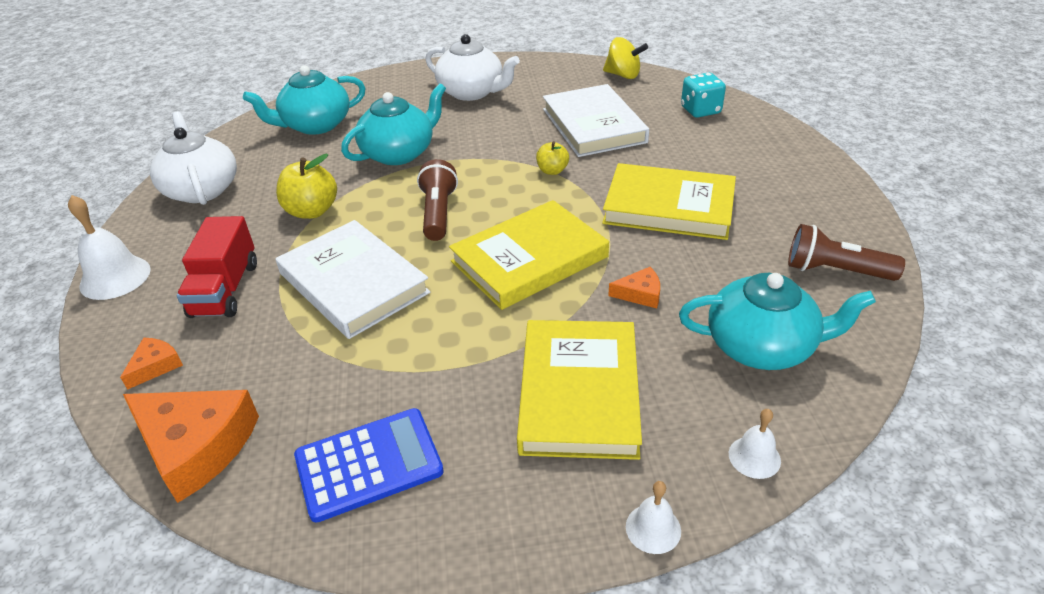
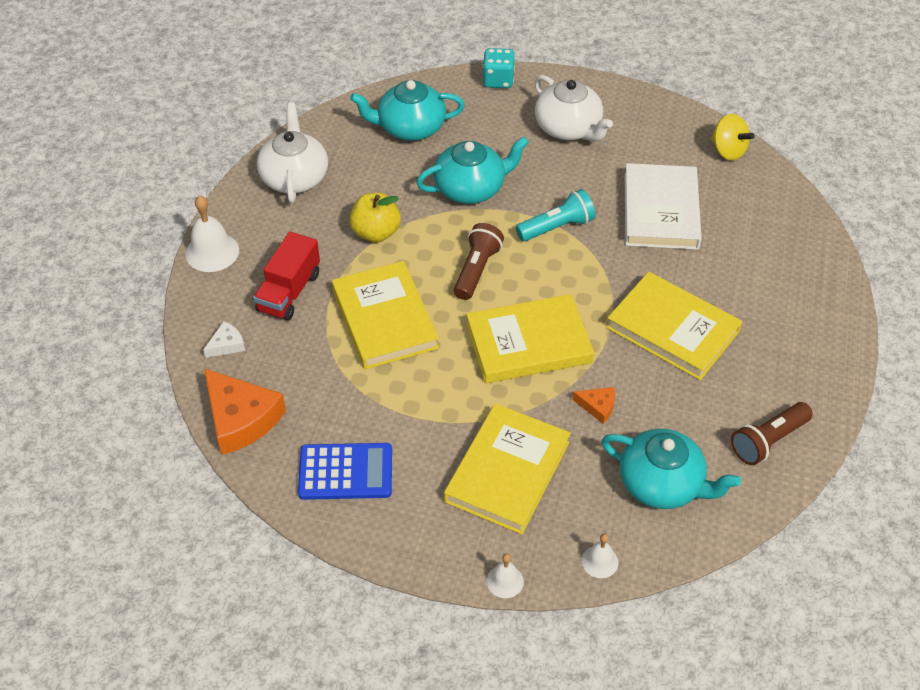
camera: 20 degrees right, 10 degrees up
(155, 366) = (226, 345): orange cheese -> white cheese
(353, 283) = (385, 319): white book -> yellow book
(502, 160) = (556, 227): none -> turquoise flashlight
(552, 171) = (594, 254): yellow apple -> none
(700, 110) = (774, 224): turquoise dice -> turquoise dice (498, 80)
(835, 271) = (768, 441): brown flashlight -> brown flashlight turned 75 degrees counterclockwise

